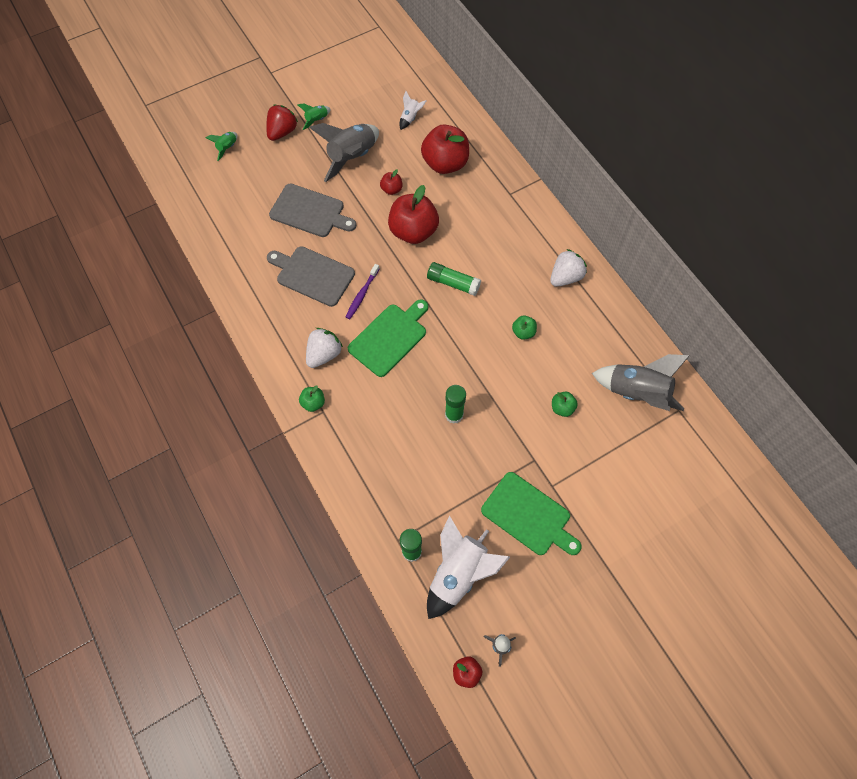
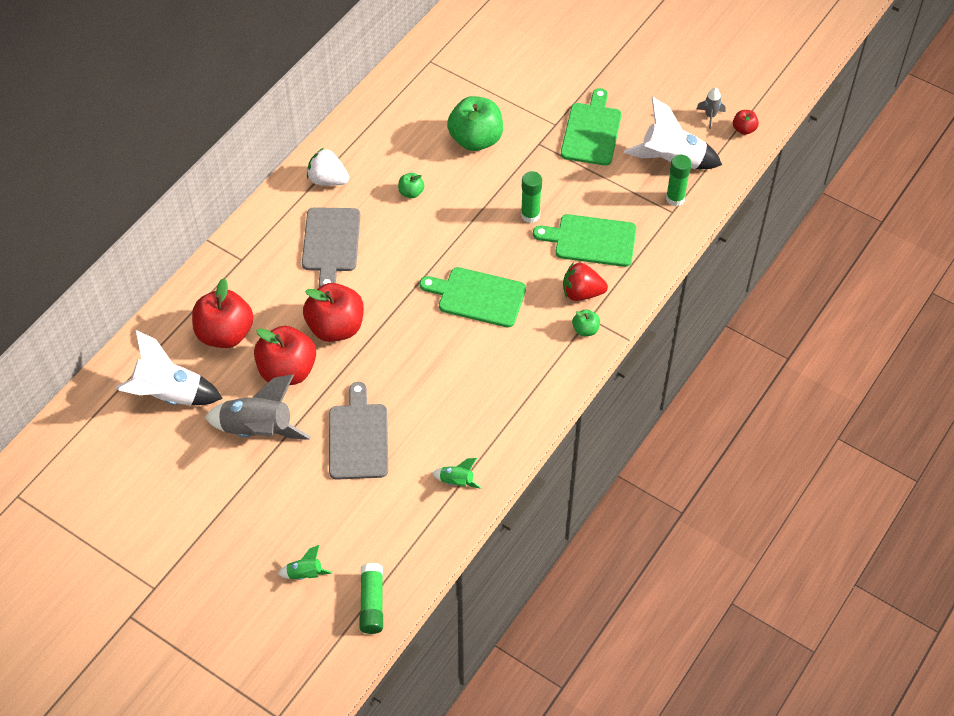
camera: 115 degrees left, 10 degrees down
(282, 132) = (251, 524): red strawberry -> red strawberry (582, 293)
(312, 275) = (441, 396): grey cutting board -> grey cutting board (331, 243)
(316, 120) = (215, 494): green rocket -> green rocket (457, 481)
(324, 354) = (528, 344): white strawberry -> none
(362, 294) = (440, 341): purple toothbrush -> none
(391, 189) = (287, 371): red apple -> red apple, size x2.17
(401, 452) = (591, 240): none -> green cutting board
(410, 118) = (169, 395): white rocket -> white rocket, size x2.15
(453, 283) = (384, 268): green glue stick -> green glue stick (372, 603)
(562, 408) = (476, 139): green apple -> green apple, size x2.17
(636, 393) = (429, 93): grey rocket -> none

